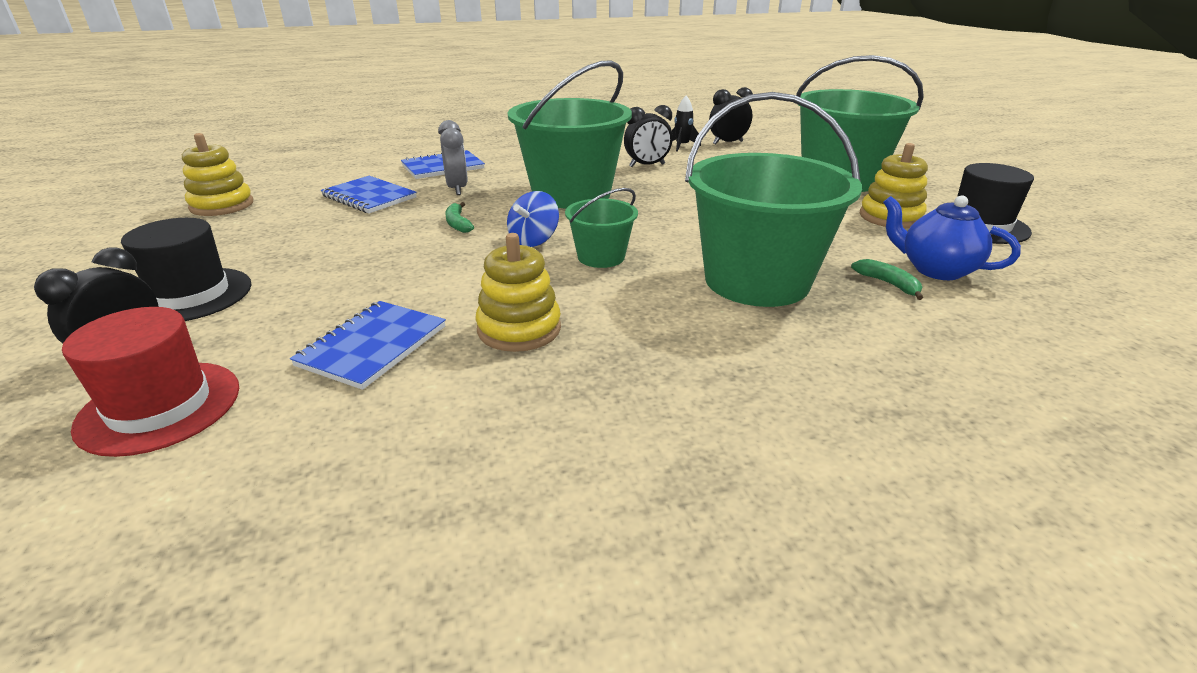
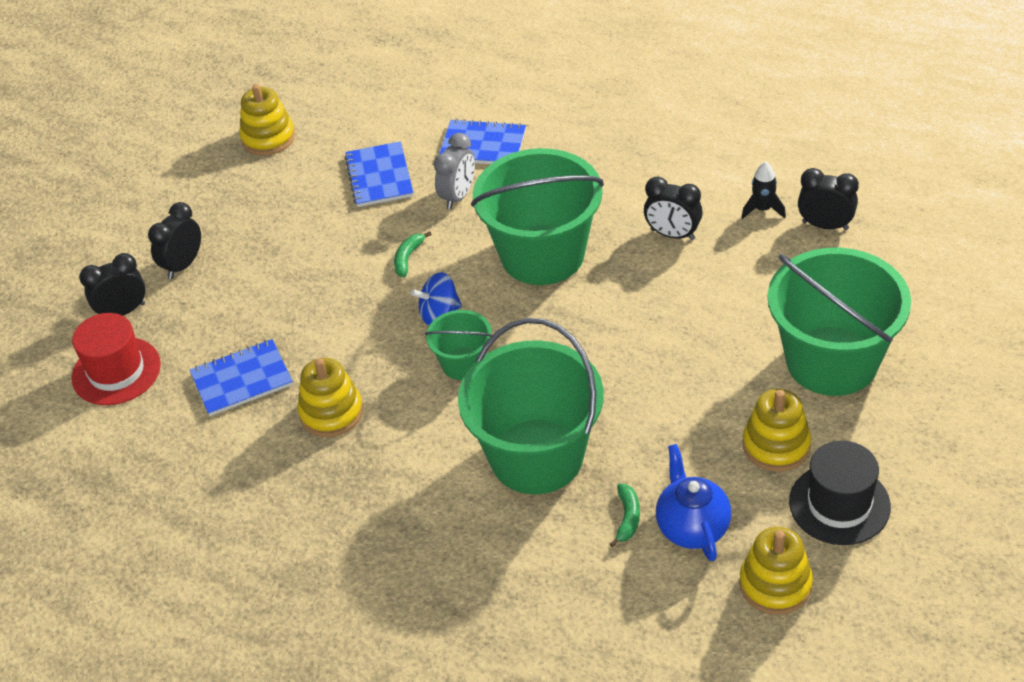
camera: 45 degrees right, 15 degrees up
(191, 295) = (183, 265): black hat -> black clock
(1044, 273) = (775, 584): none -> yellow stacking toy

